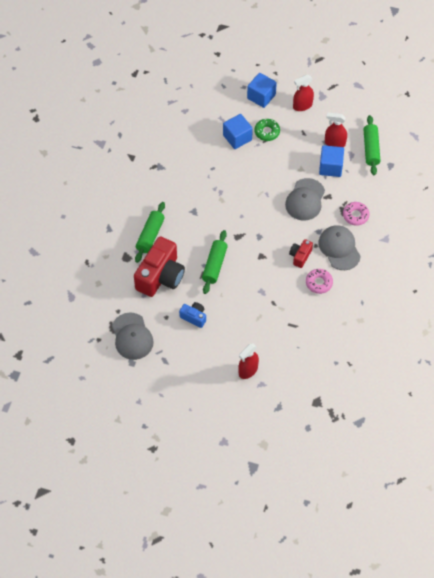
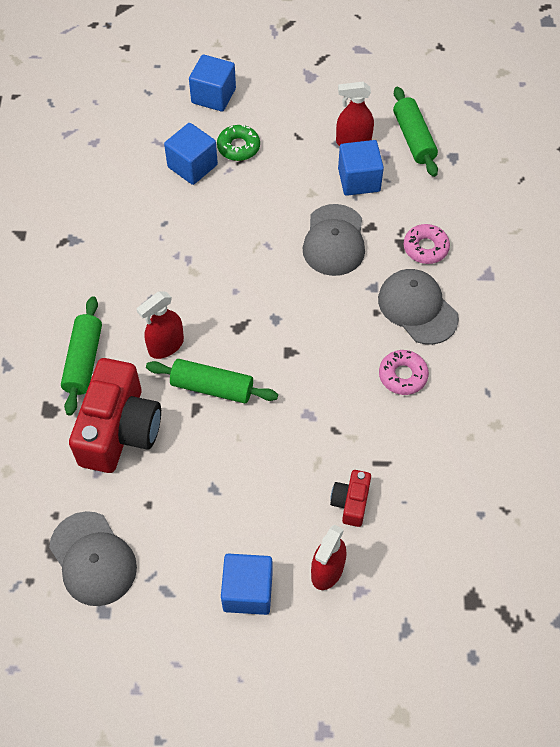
camera: 15 degrees left, 0 degrees up
(194, 317) = (200, 492): blue camera -> none
(205, 370) = (247, 591): none -> blue cube
(214, 265) = (212, 387): green rolling pin -> green rolling pin turned 75 degrees counterclockwise
(300, 256) = (356, 336): red camera -> red camera (351, 502)
(302, 105) = (283, 96): red spray bottle -> red spray bottle (166, 346)

